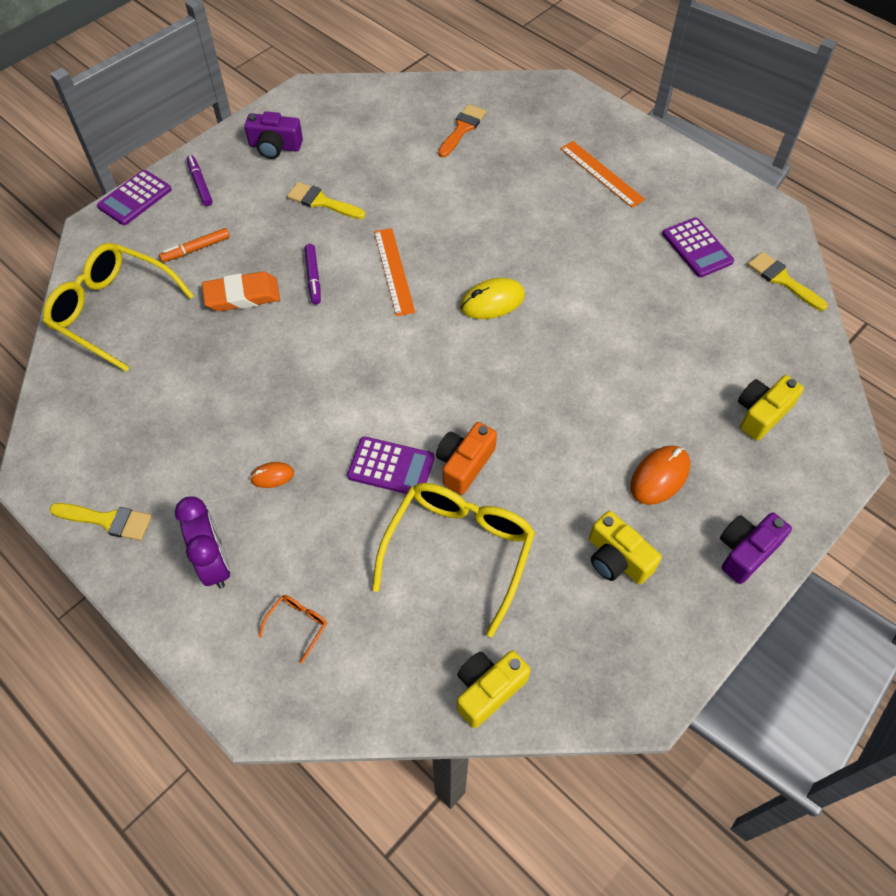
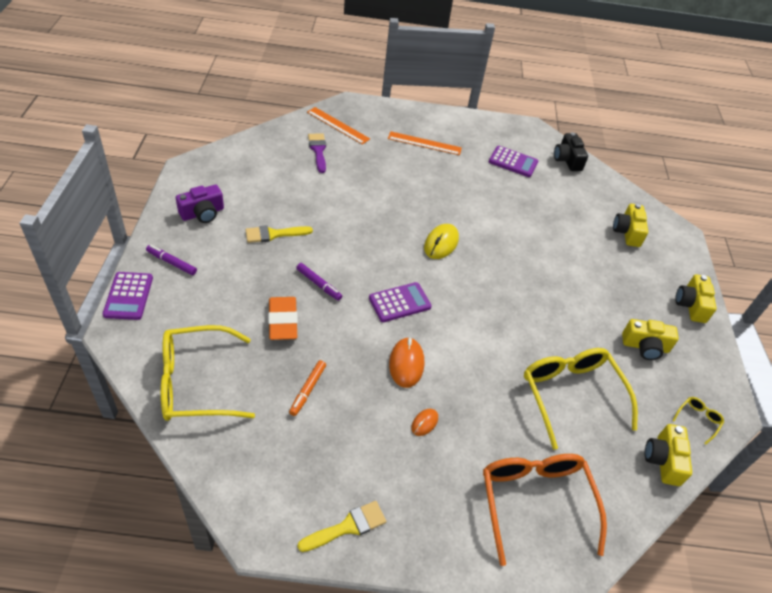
camera: 45 degrees left, 10 degrees down
(196, 249) = (216, 308): orange marker -> orange marker (308, 390)
(215, 563) = (447, 501): purple clock -> none
(242, 296) = (283, 321): orange eraser -> orange eraser turned 45 degrees counterclockwise
(298, 625) = (535, 501): orange glasses -> orange glasses, size x2.49
(391, 467) = (486, 371): purple calculator -> purple calculator (399, 302)
(394, 271) = (365, 255): orange ruler -> orange ruler (338, 125)
(462, 129) = (318, 150): orange brush -> purple brush
(464, 464) = (523, 344): orange camera -> none
(586, 680) = (698, 420): none -> yellow glasses
(659, 476) = (619, 291): orange mouse -> orange mouse (406, 364)
(745, 551) = (691, 305): purple camera -> yellow camera
(782, 280) = (567, 160): yellow brush -> black camera

